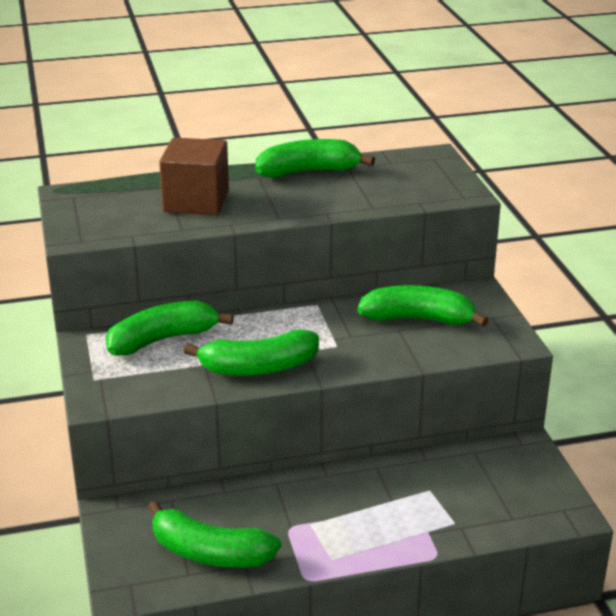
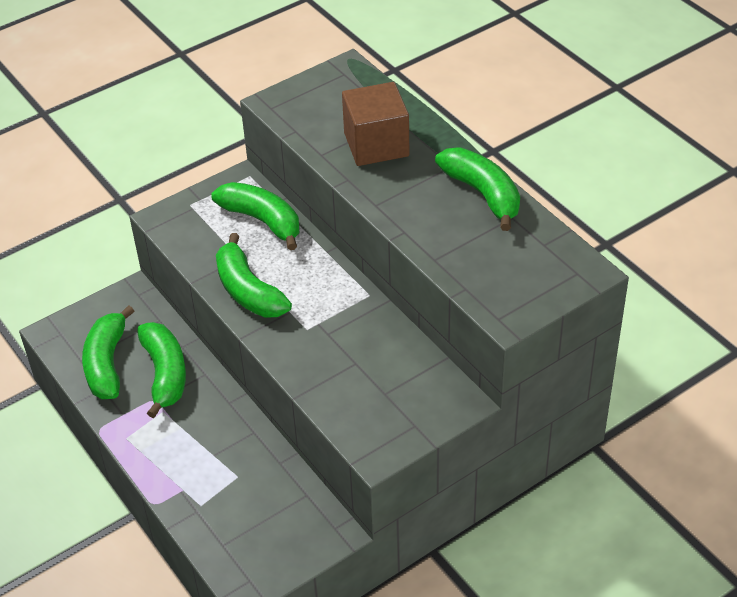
camera: 70 degrees right, 15 degrees up
(418, 319) = (380, 372): green banana -> green banana (165, 374)

